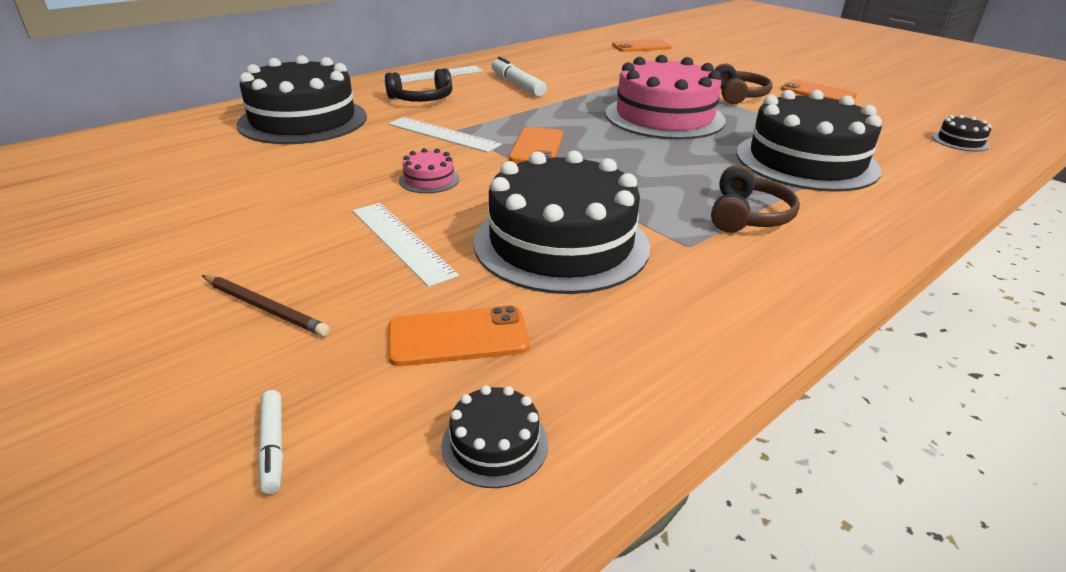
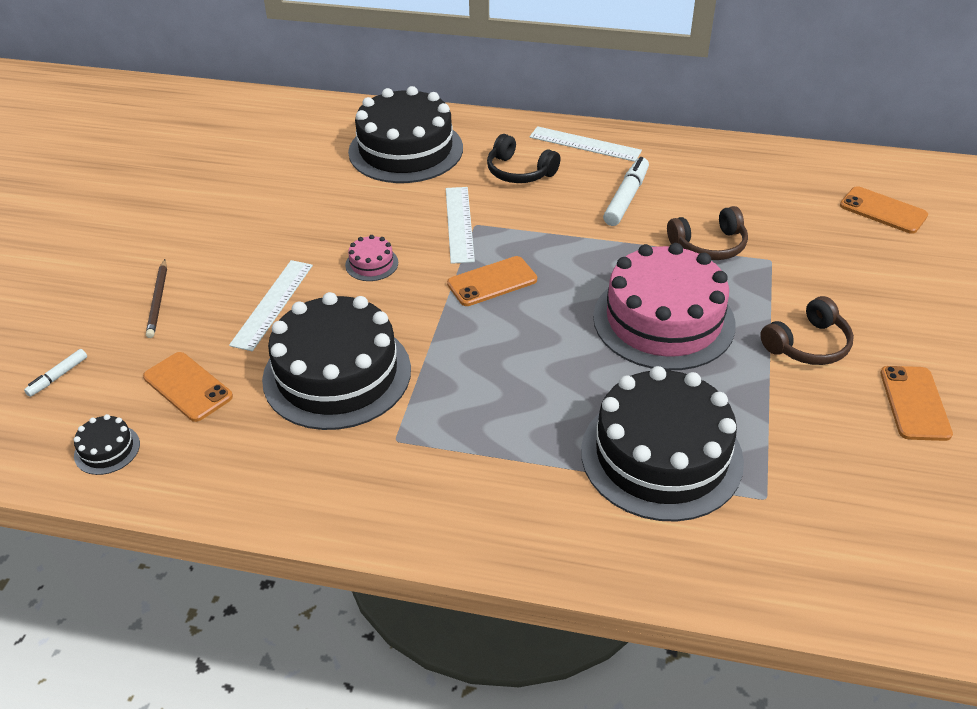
camera: 55 degrees right, 10 degrees up
(747, 216) = (484, 454): brown headphones -> brown headphones (709, 245)
(960, 141) = (893, 570): black cake -> none

